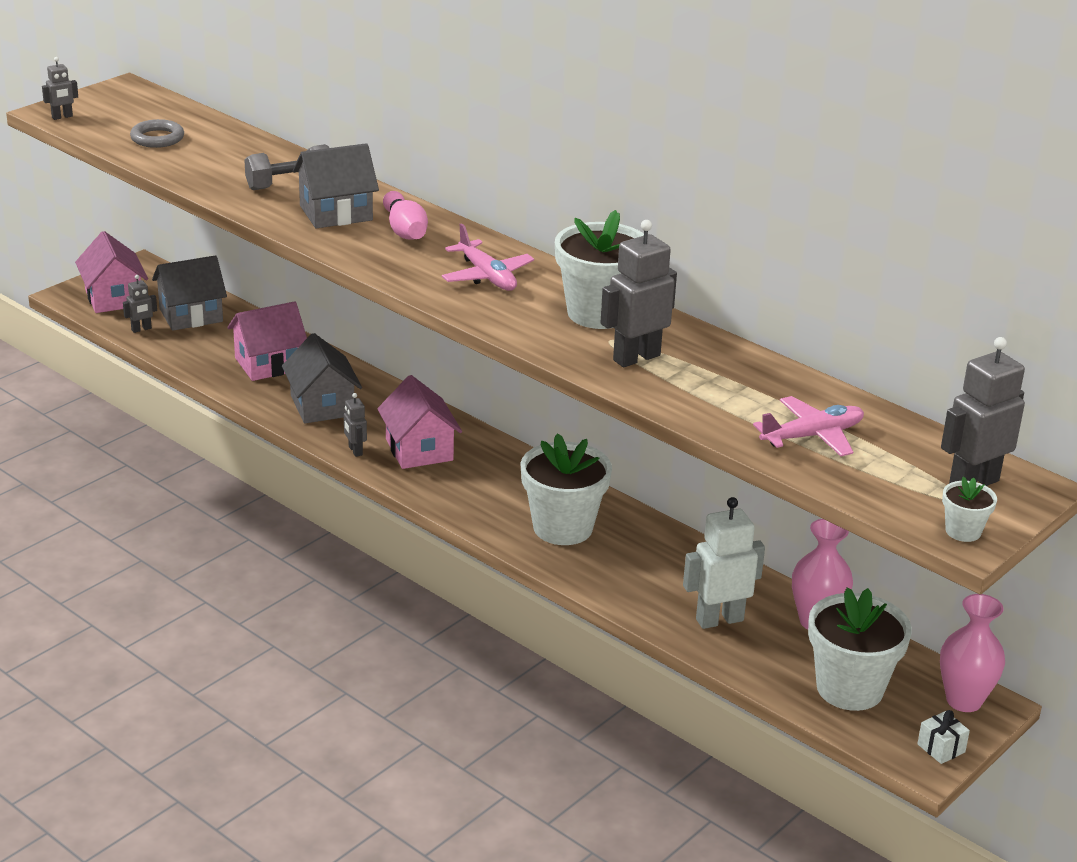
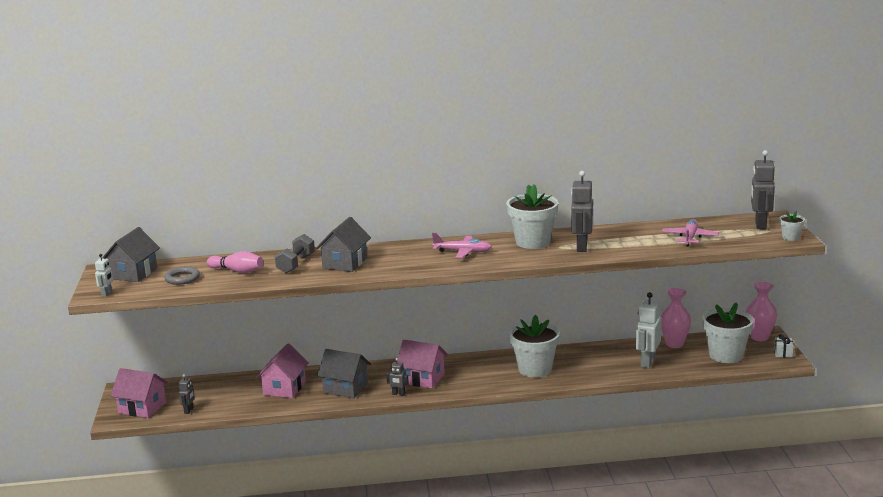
camera: 45 degrees left, 10 degrees down
(62, 117) = (107, 293): grey robot -> white robot
(191, 315) = (200, 392): grey house -> grey house (133, 273)
(405, 230) = (389, 254): pink bowling pin -> pink bowling pin (237, 271)

